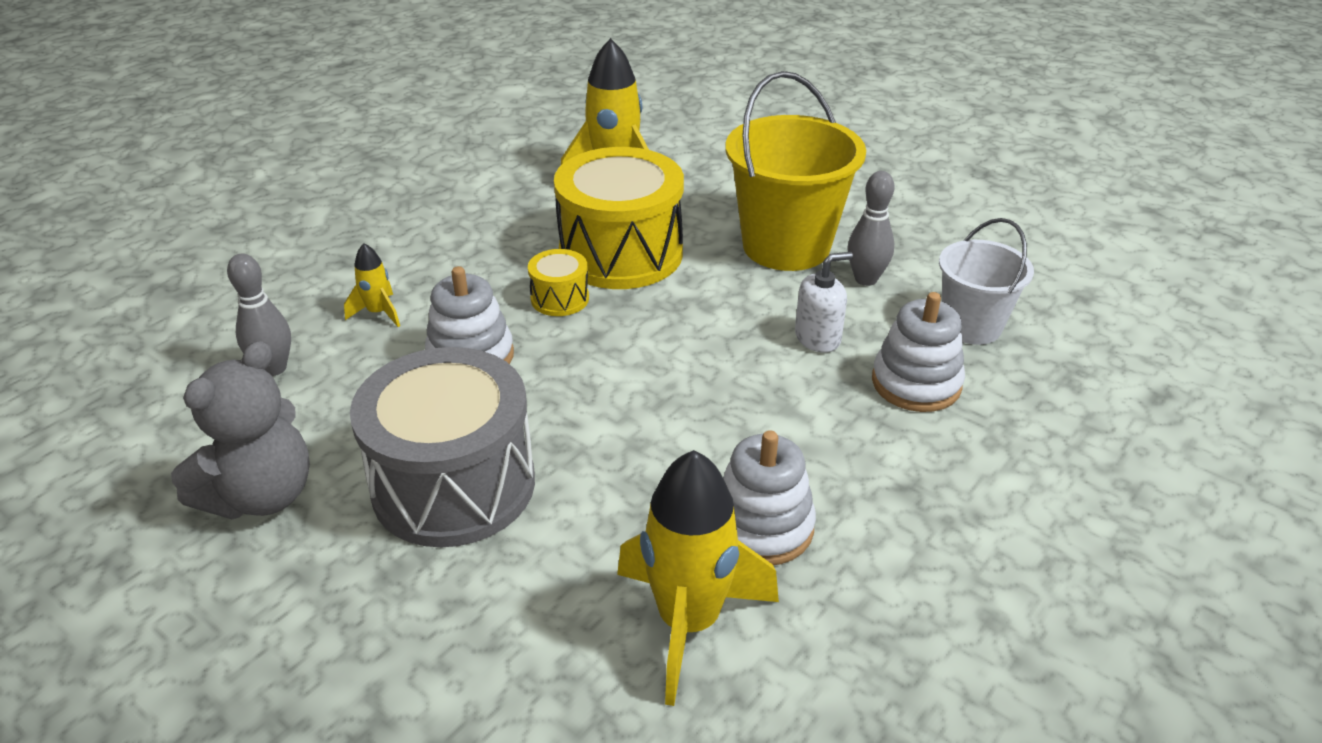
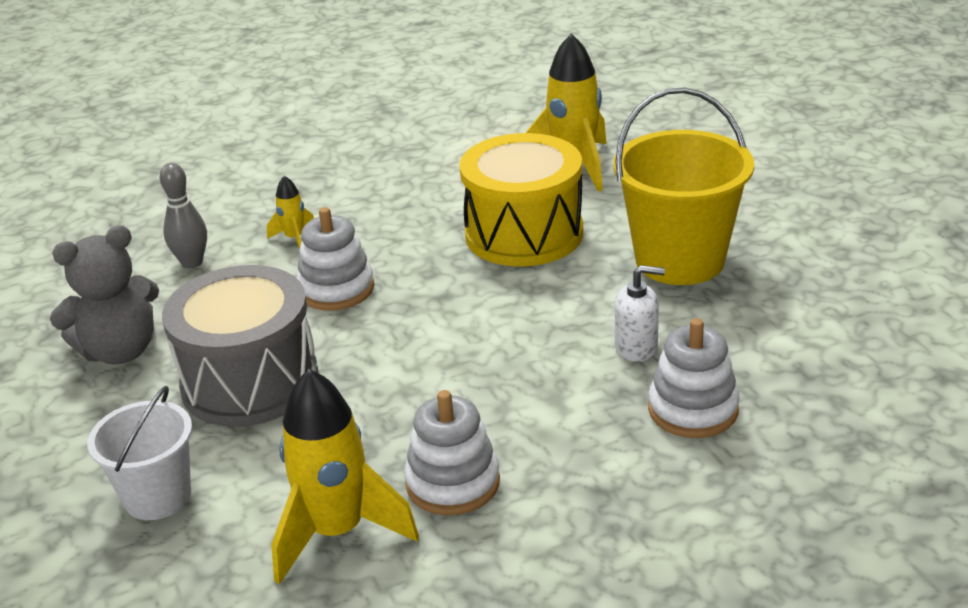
camera: 30 degrees right, 5 degrees down
(560, 298) = (442, 260): yellow drum -> none
(866, 279) = (730, 307): grey bowling pin -> none
(971, 326) = (796, 374): white bucket -> white bucket (157, 496)

